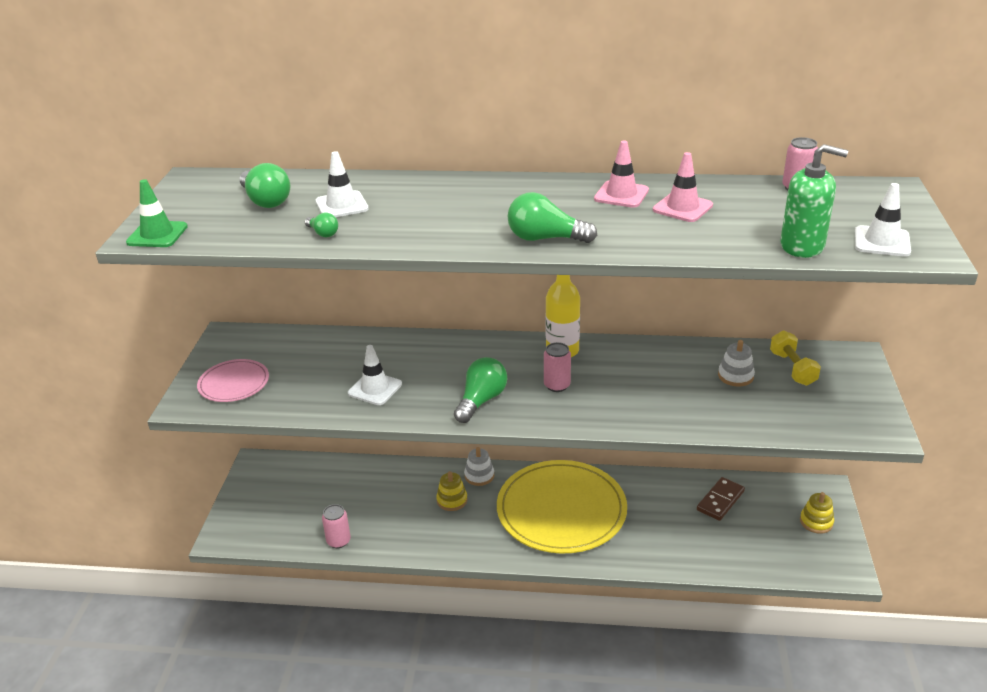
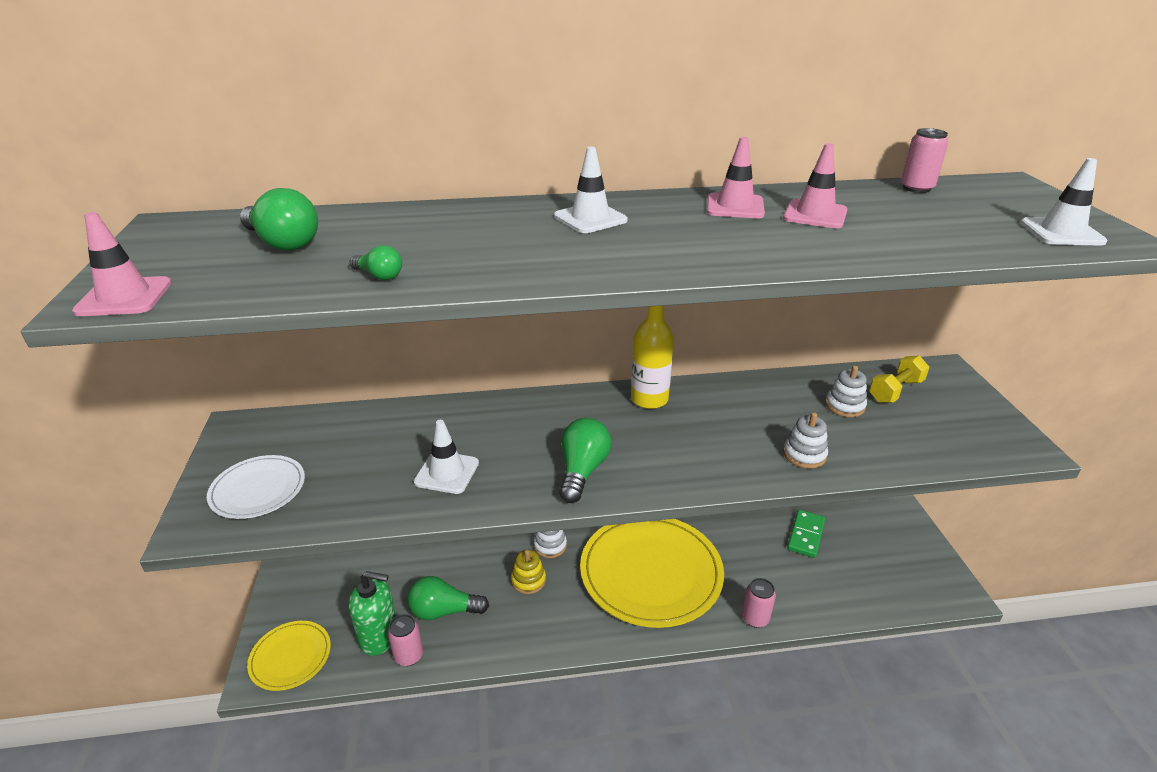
camera: 15 degrees left, 0 degrees up
(157, 235) = (124, 297): green traffic cone -> pink traffic cone
(234, 383) = (258, 489): pink plate -> white plate
(248, 527) = (290, 657): none -> yellow plate
(342, 205) = (392, 241): white traffic cone -> white traffic cone (590, 218)
(545, 238) = (681, 259): green light bulb -> green light bulb (444, 611)
(557, 385) = (661, 440): pink can -> pink can (755, 618)
(674, 411) = (804, 455): none -> white stacking toy
(720, 501) = (806, 535): brown domino -> green domino
(792, 368) = (895, 391): yellow dumbbell -> yellow dumbbell turned 75 degrees clockwise
(802, 246) = (984, 243): green soap dispenser -> green soap dispenser (379, 636)
(816, 522) = (905, 544): yellow stacking toy -> none

